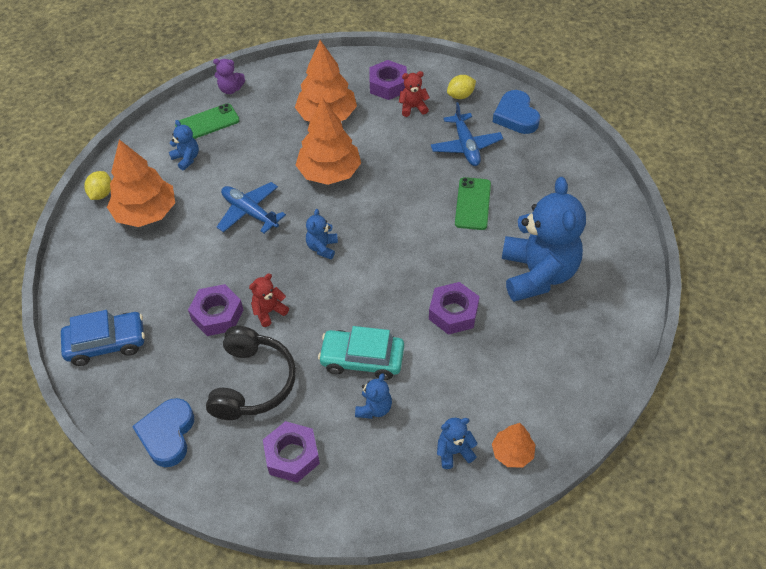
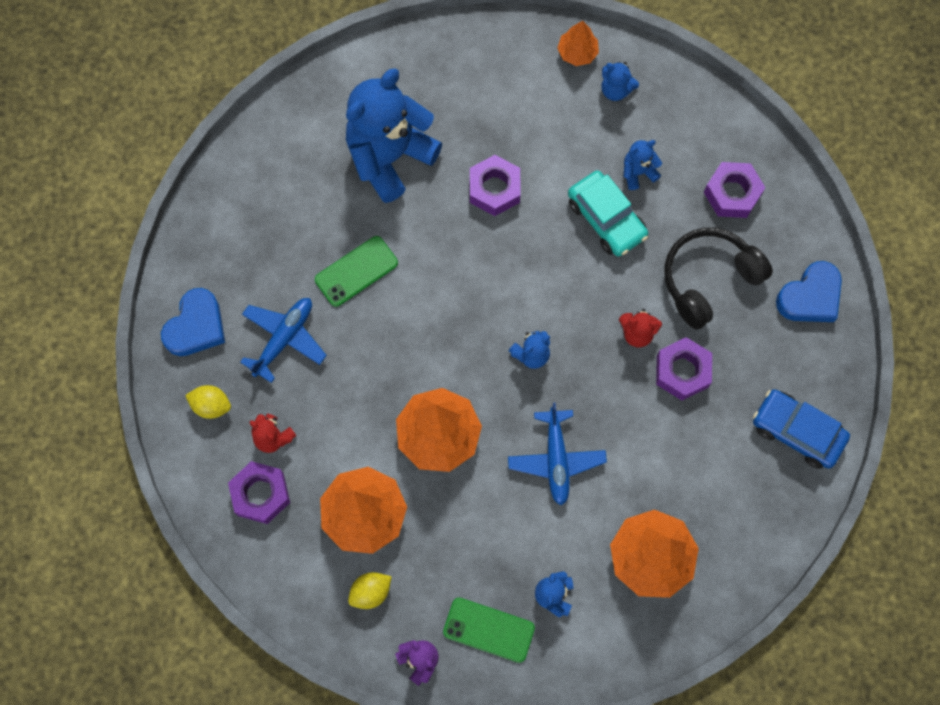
camera: 135 degrees left, 20 degrees up
(101, 194) = (674, 629): yellow lemon -> yellow lemon (370, 592)

